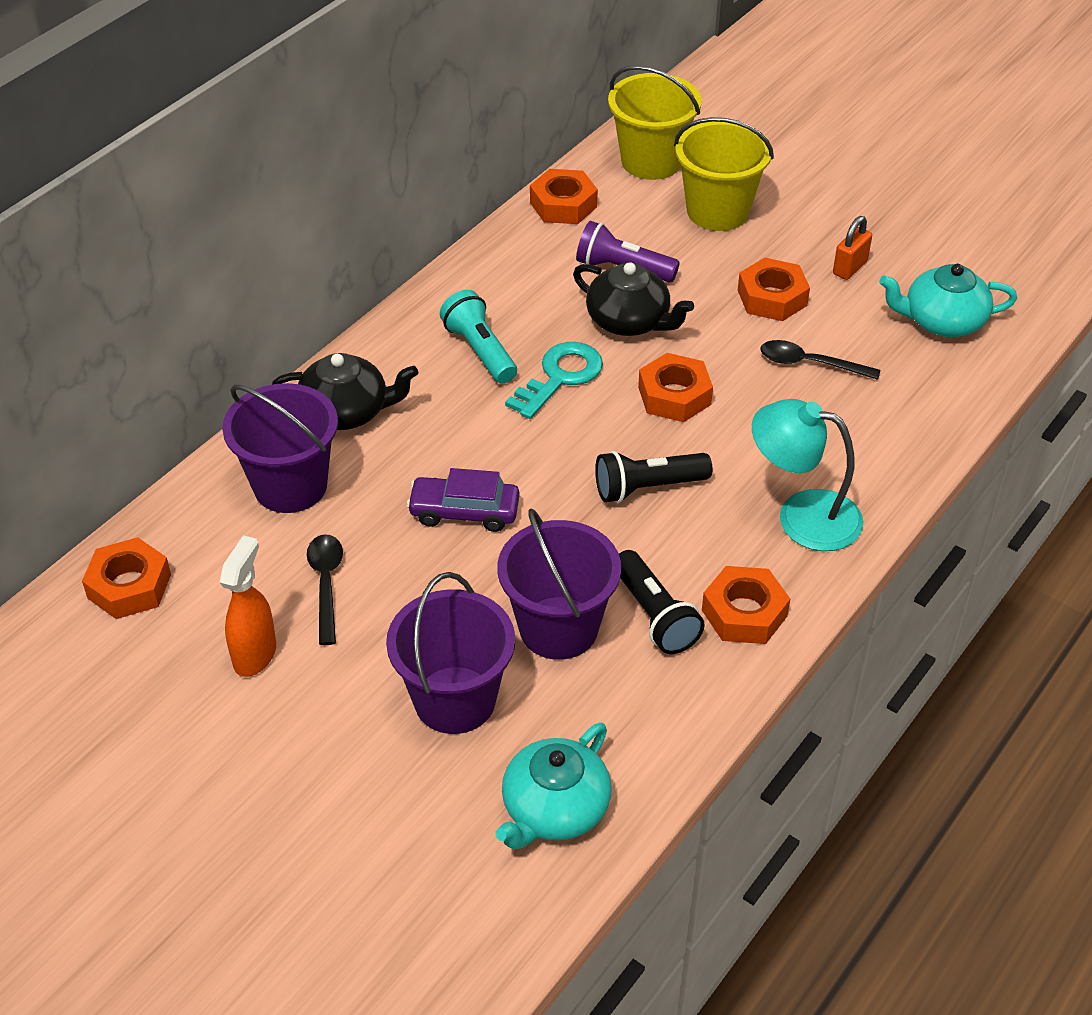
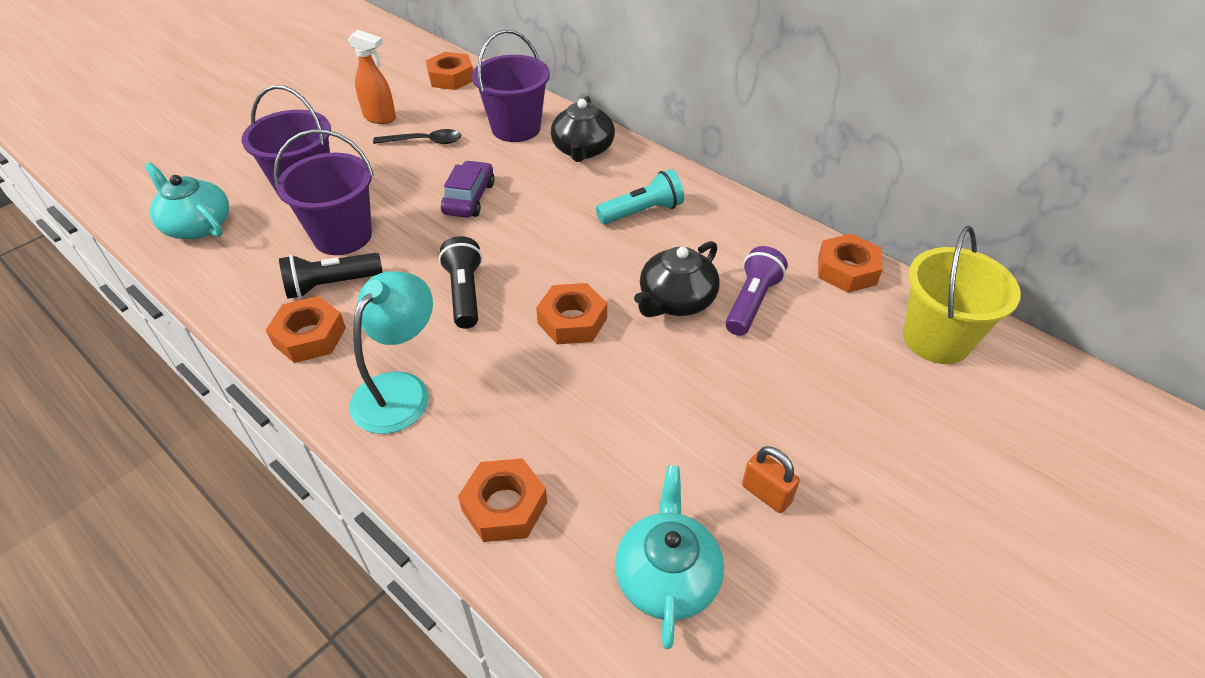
camera: 95 degrees right, 0 degrees up
(560, 377) = (606, 253): turquoise key -> none
(717, 211) = (857, 384): yellow bucket -> none
(772, 298) = (710, 411): orange nut -> orange nut (504, 506)
(810, 363) = (604, 428): black spoon -> none

